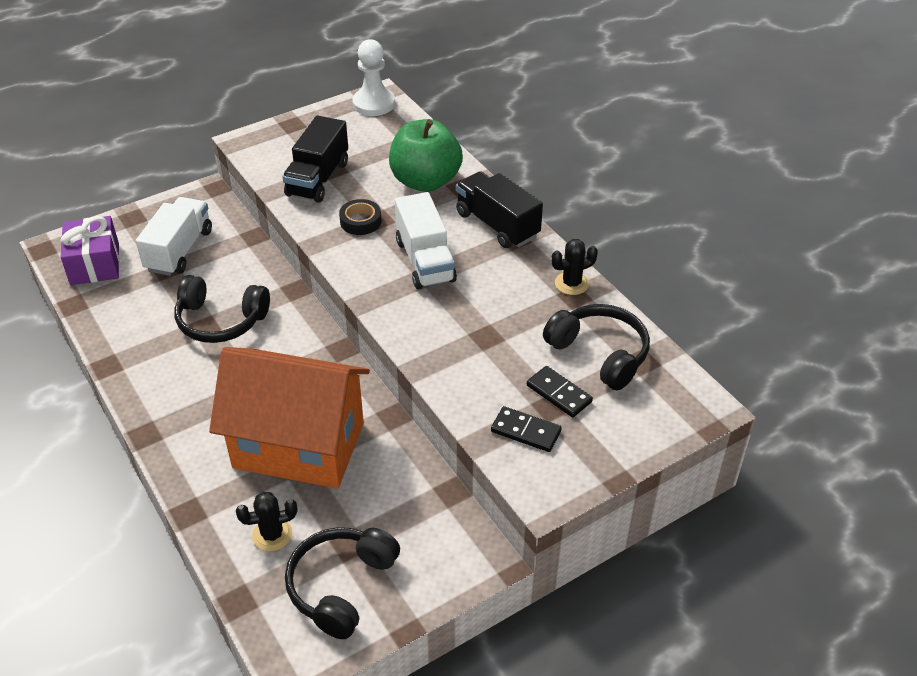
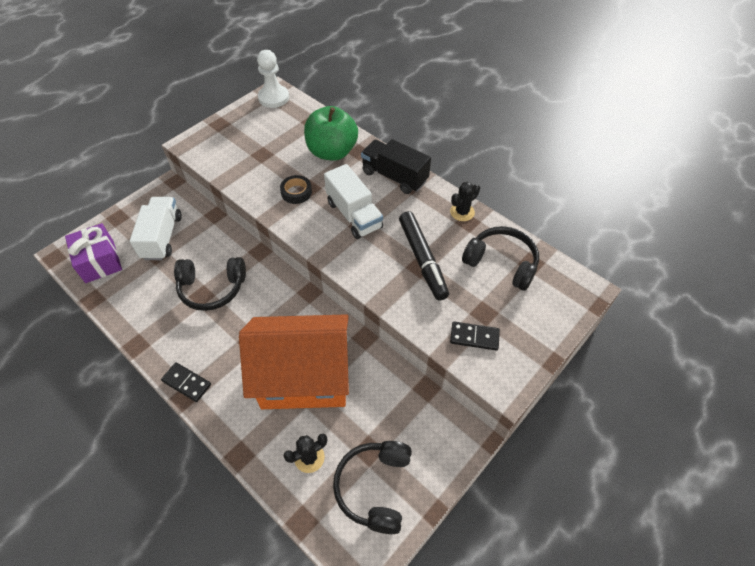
camera: 15 degrees left, 10 degrees up
(318, 179) = (253, 164): black truck -> none
(494, 329) = (422, 259): none -> black marker
(559, 393) = (486, 301): black domino -> black domino (187, 383)

